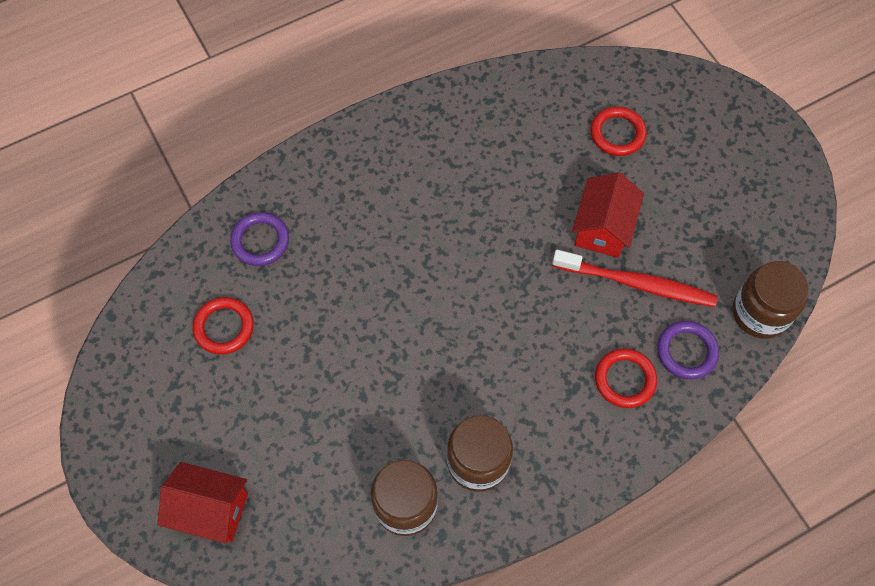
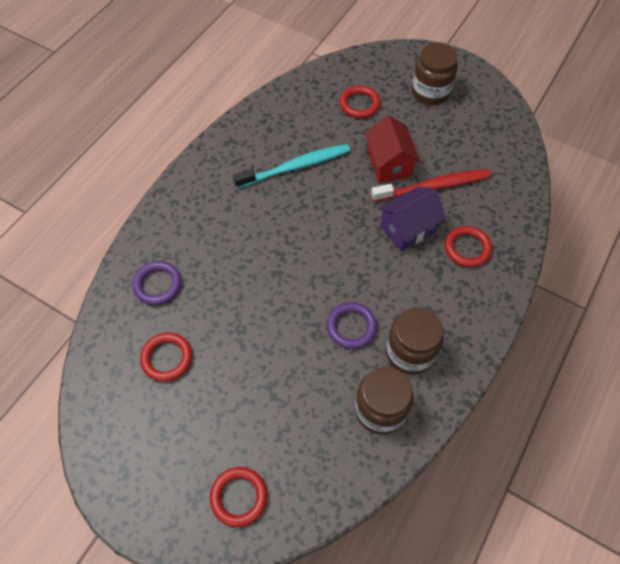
camera: 30 degrees left, 5 degrees down
(210, 509) = (239, 497): red house -> red ring
(491, 177) = (296, 167): none -> turquoise toothbrush
(571, 319) = (408, 228): none -> purple house
(686, 351) = (492, 212): purple ring -> purple ring (351, 327)
(760, 313) = (518, 167): brown jar -> brown jar (430, 92)

